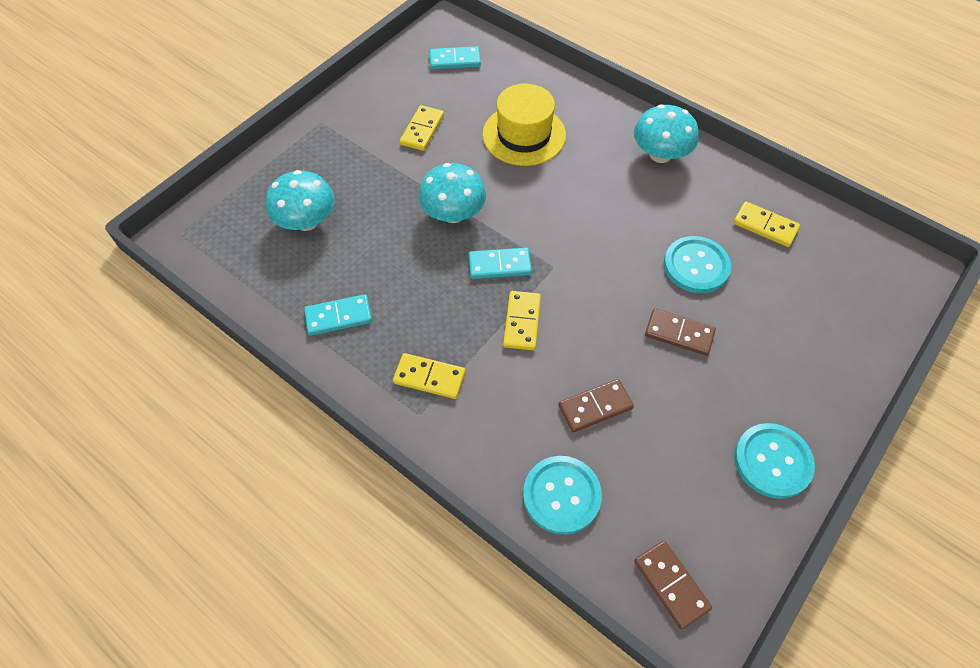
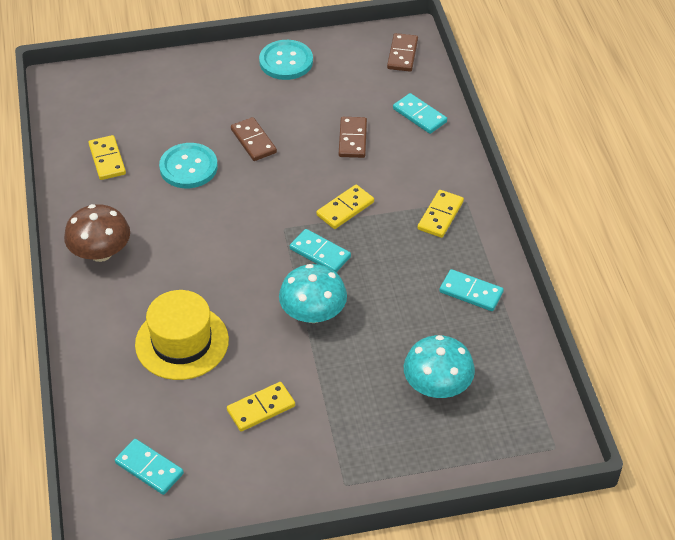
camera: 140 degrees left, 10 degrees down
(429, 377) = (440, 215): yellow domino -> yellow domino turned 60 degrees clockwise
(561, 495) = (419, 115): turquoise button -> turquoise domino
(595, 407) = (353, 139): brown domino -> brown domino turned 75 degrees clockwise
(660, 154) = (100, 252): turquoise mushroom -> brown mushroom

